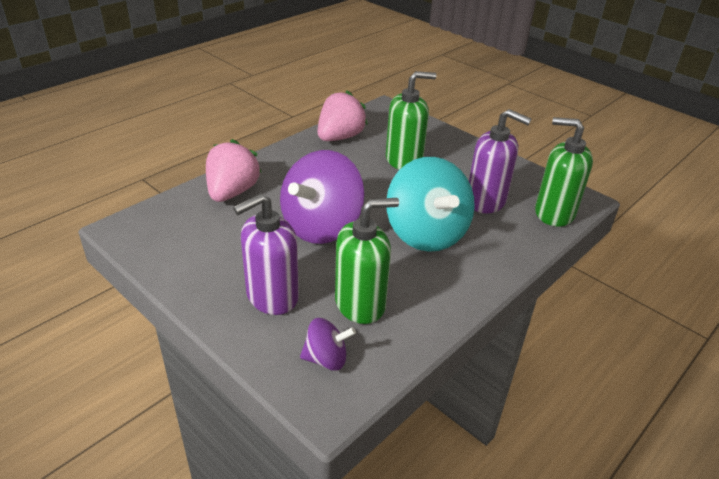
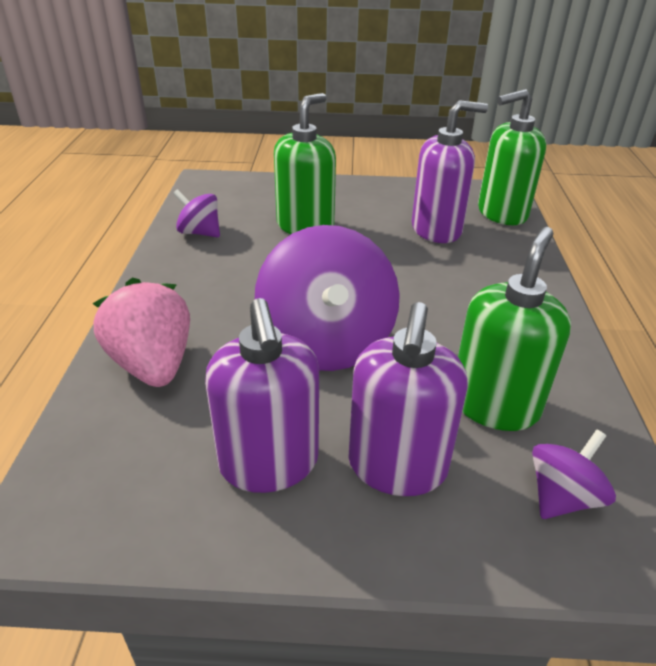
camera: 40 degrees left, 0 degrees up
(223, 260) = (269, 463): none -> purple soap dispenser
(340, 137) = (200, 232): pink strawberry -> purple spinning top
(426, 234) = (436, 289): turquoise spinning top -> none

